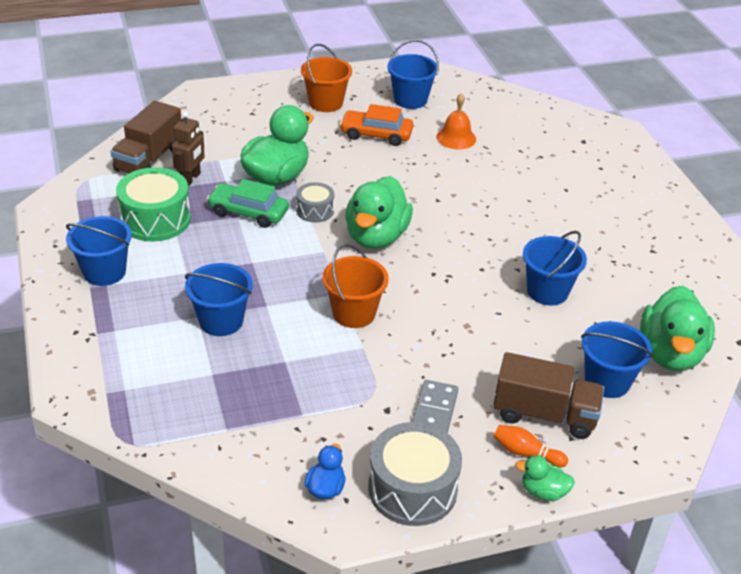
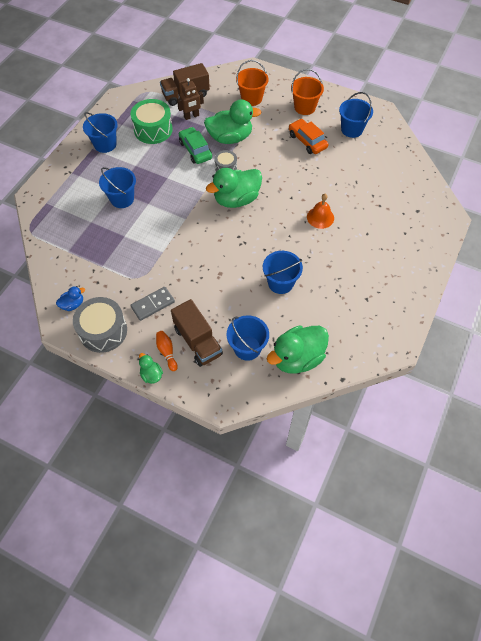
camera: 45 degrees right, 20 degrees up
(354, 313) = (179, 232): orange bucket -> orange bucket (251, 98)
(456, 138) = (347, 167): orange bell -> orange bell (320, 217)

